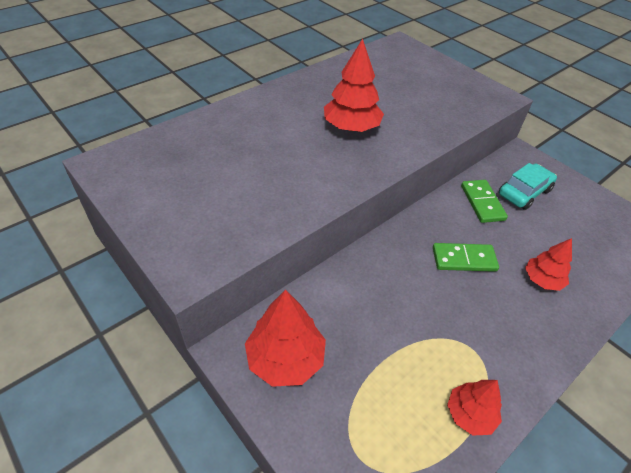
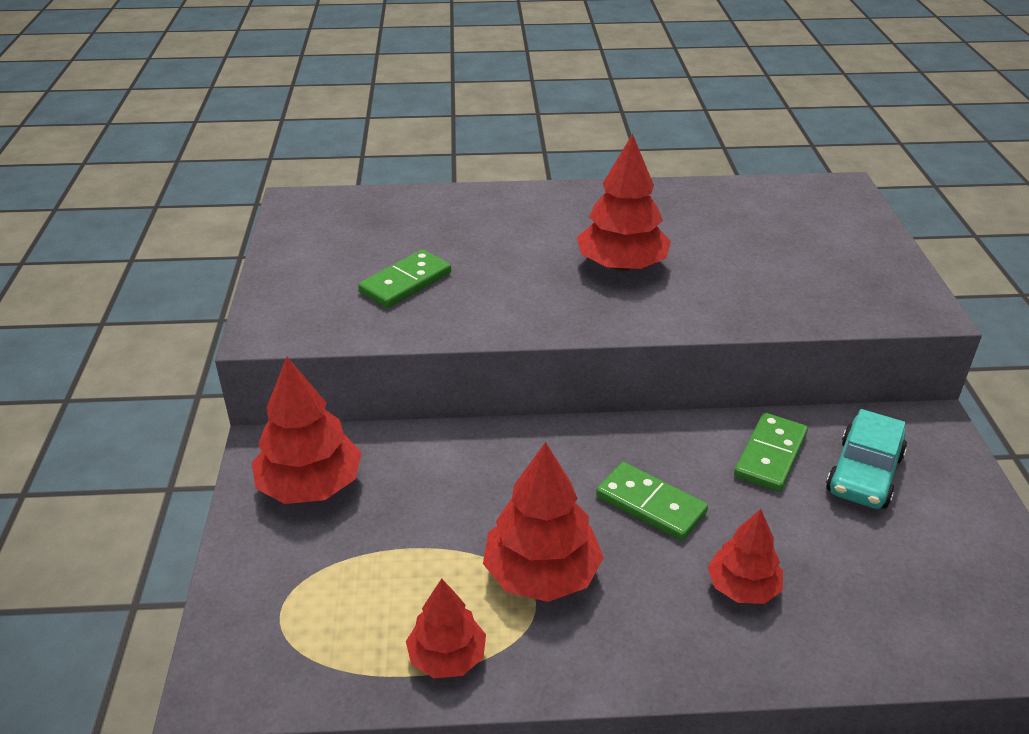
camera: 40 degrees right, 10 degrees down
(244, 191) = (406, 282): none -> green domino
(460, 331) = (541, 574): none -> red tree
(524, 192) = (864, 474): turquoise car -> turquoise car turned 120 degrees clockwise

